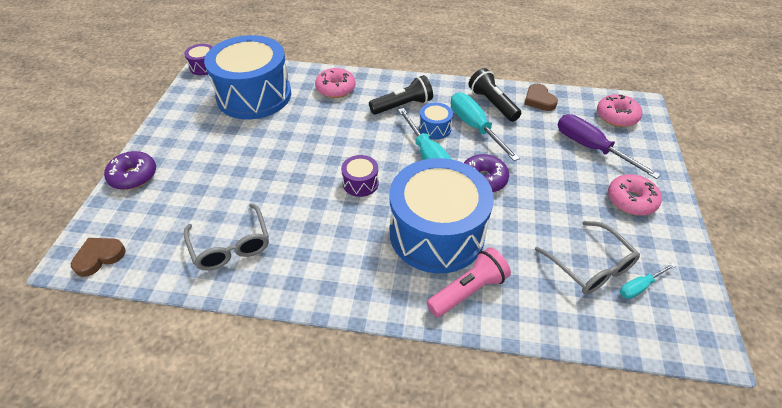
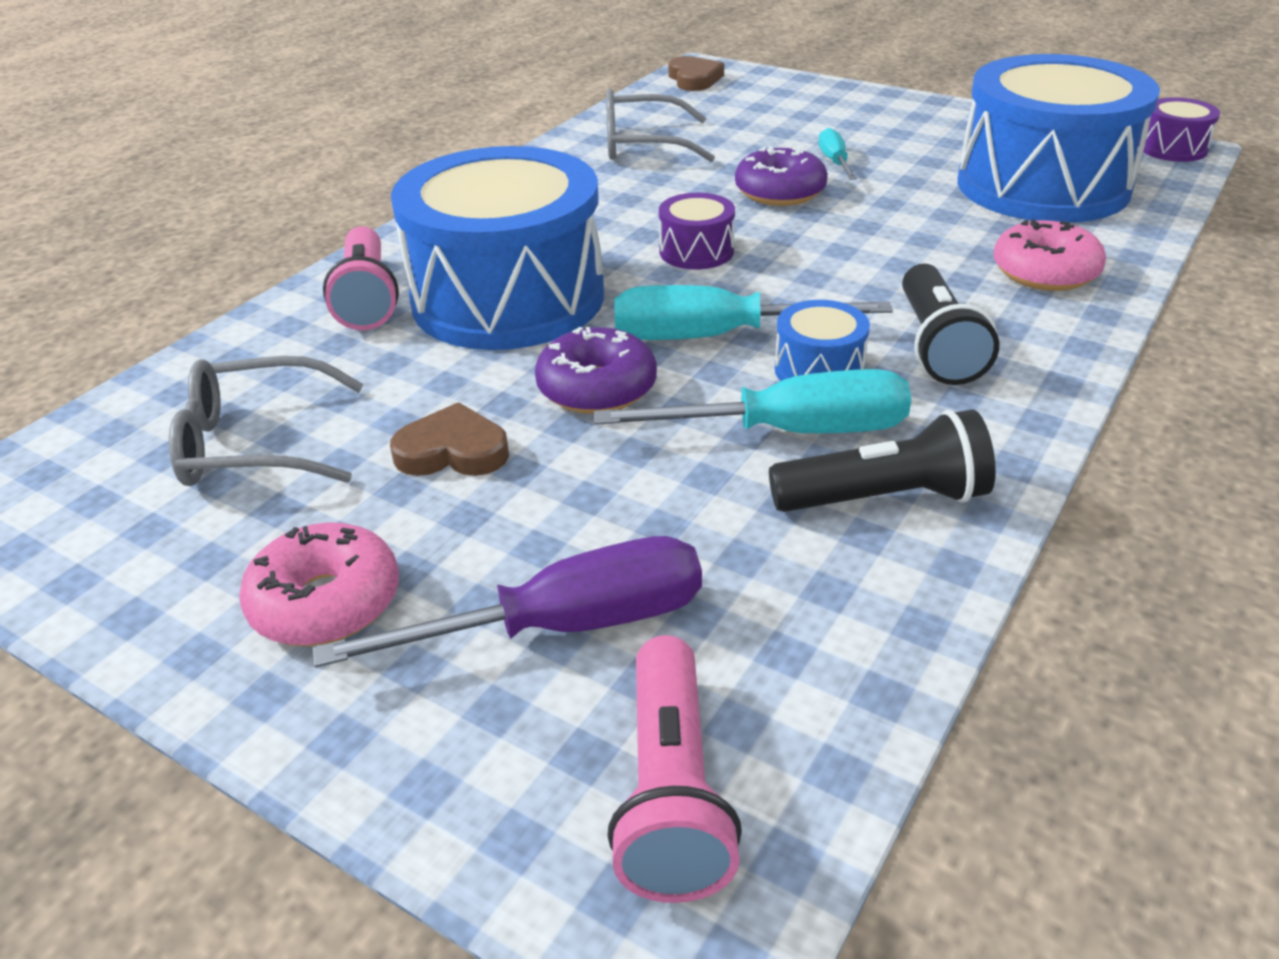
camera: 115 degrees right, 10 degrees down
(133, 176) = (844, 94): purple donut -> purple donut (780, 192)
(539, 100) = (863, 612): brown heart -> brown heart (452, 451)
(616, 116) = (671, 792): pink donut -> pink flashlight
(639, 287) = (144, 487): turquoise screwdriver -> turquoise screwdriver (834, 162)

